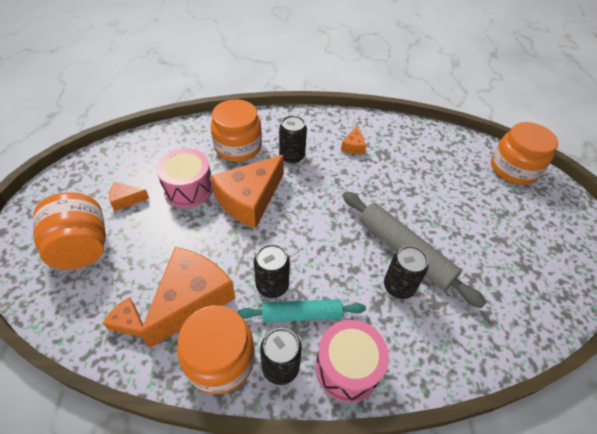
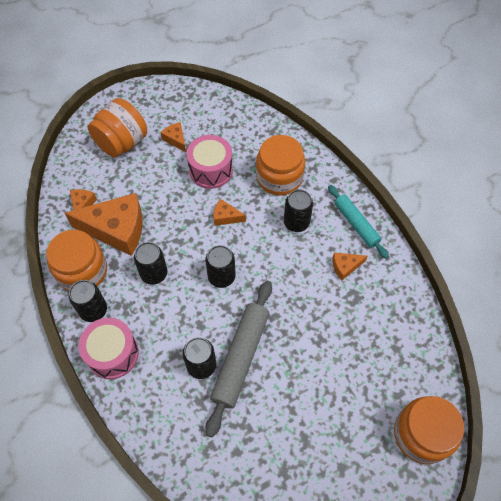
camera: 65 degrees right, 10 degrees up
(249, 199) = (226, 217): orange cheese -> orange cheese, size x0.45
(301, 315) = (140, 305): turquoise rolling pin -> turquoise rolling pin (356, 224)
(312, 230) = (221, 277): none -> black can

